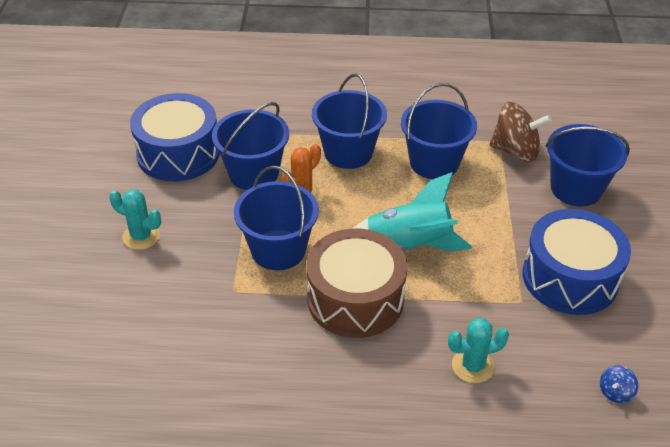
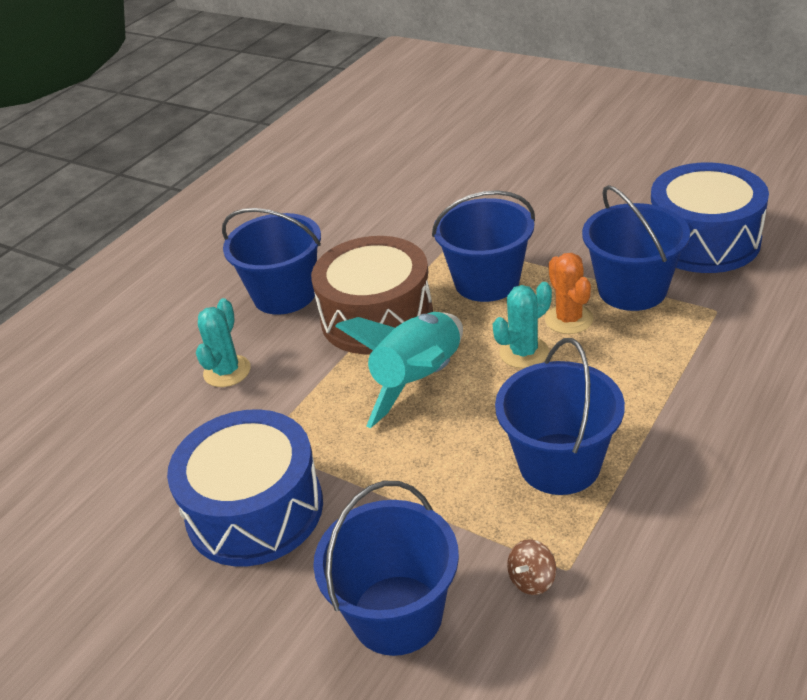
camera: 125 degrees right, 5 degrees down
(141, 236) = (569, 200): turquoise cactus -> turquoise cactus (524, 352)
(348, 152) = (631, 381): blue bucket -> blue bucket (284, 294)
(515, 151) = (532, 580): brown spinning top -> brown spinning top, size x0.45
(615, 392) = (96, 466): blue spinning top -> none

